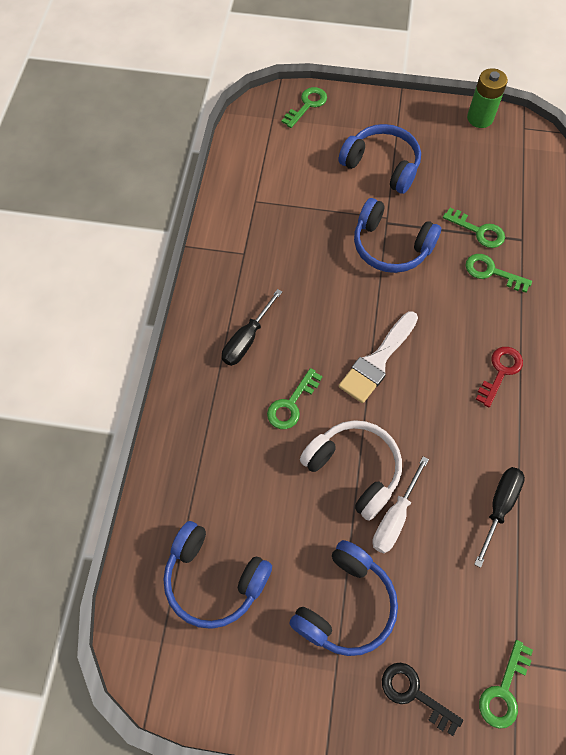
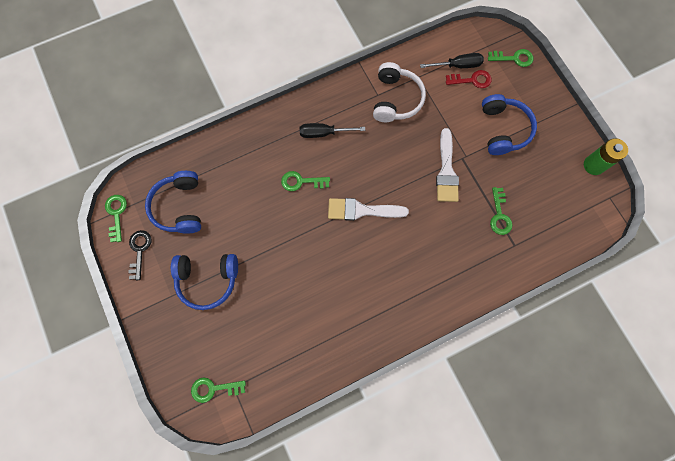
camera: 55 degrees right, 10 degrees up
(354, 470) = (285, 238): white headphones -> white headphones (396, 99)
(391, 246) = (446, 171): blue headphones -> white brush
(395, 517) = (272, 277): white screwdriver -> none
(414, 694) = (183, 342): black key -> black key (139, 250)
(491, 272) = (474, 240): green key -> green key (116, 214)
(499, 507) = (317, 330): black screwdriver -> black screwdriver (458, 65)
(500, 372) = (406, 284): red key -> red key (472, 80)

